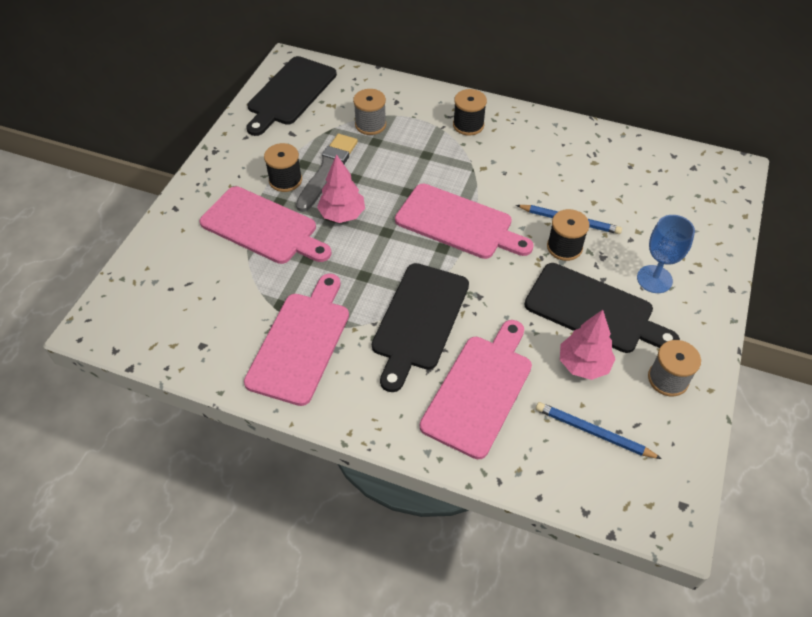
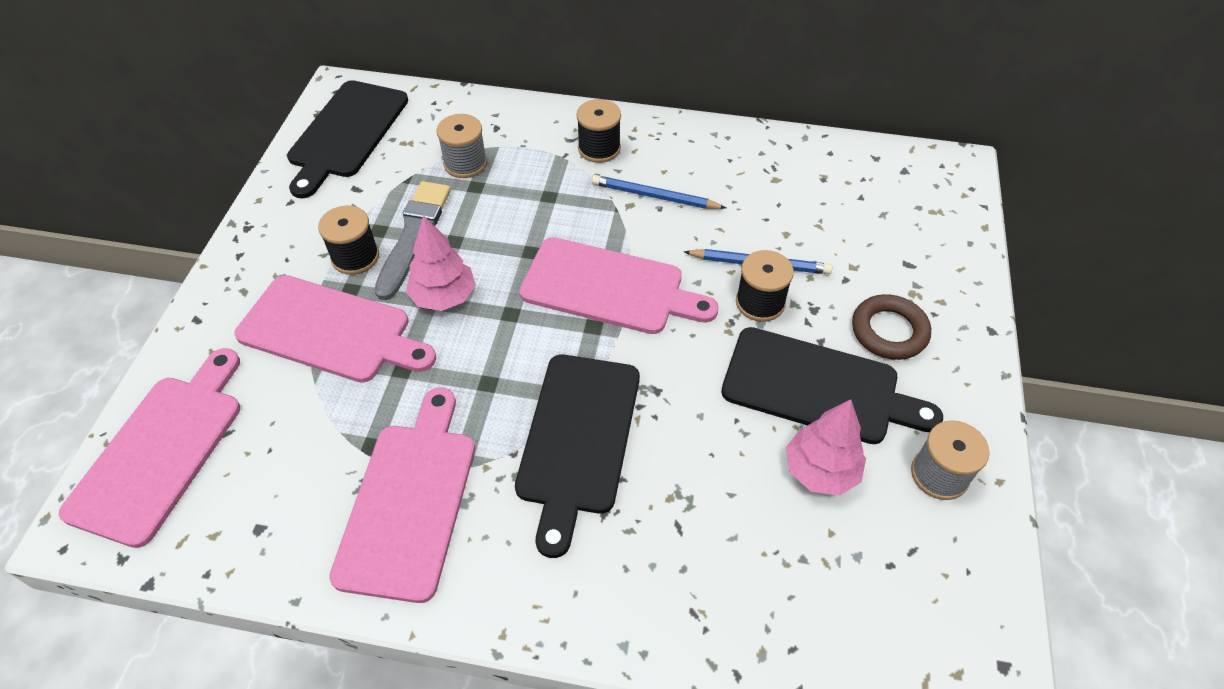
camera: 10 degrees left, 0 degrees up
(479, 390) = (683, 534): pink cutting board -> pink cutting board (161, 451)
(593, 432) = (856, 573): blue pencil -> blue pencil (655, 196)
(654, 279) = (889, 331): blue goblet -> brown ring

